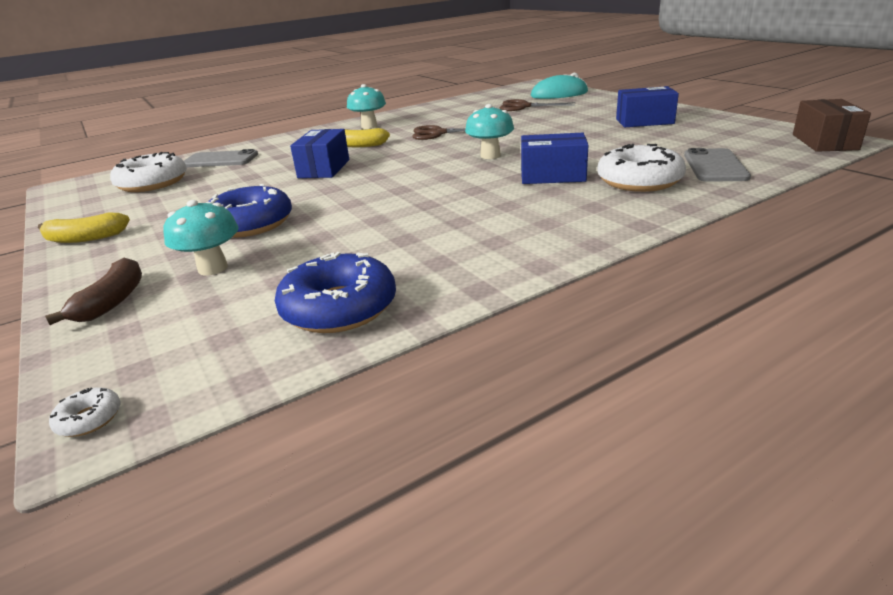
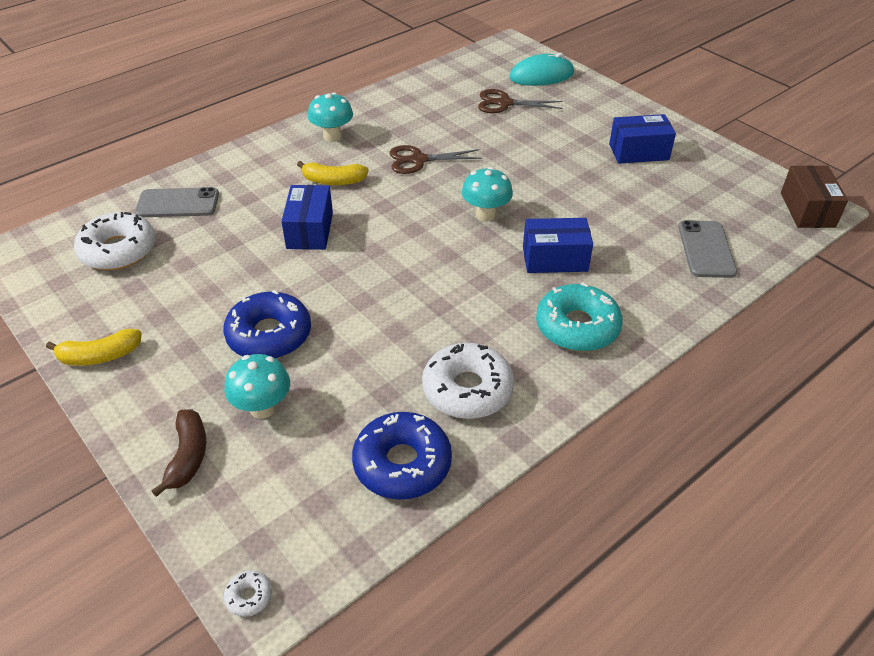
camera: 10 degrees left, 15 degrees up
(569, 213) = (577, 327): none -> turquoise donut
(639, 181) = (637, 273): white donut -> white donut (467, 389)

